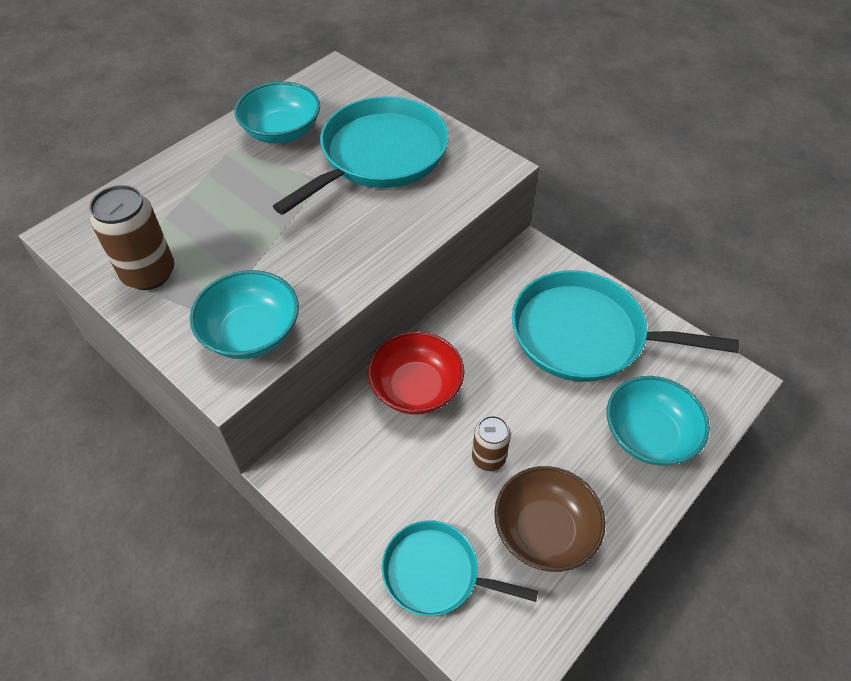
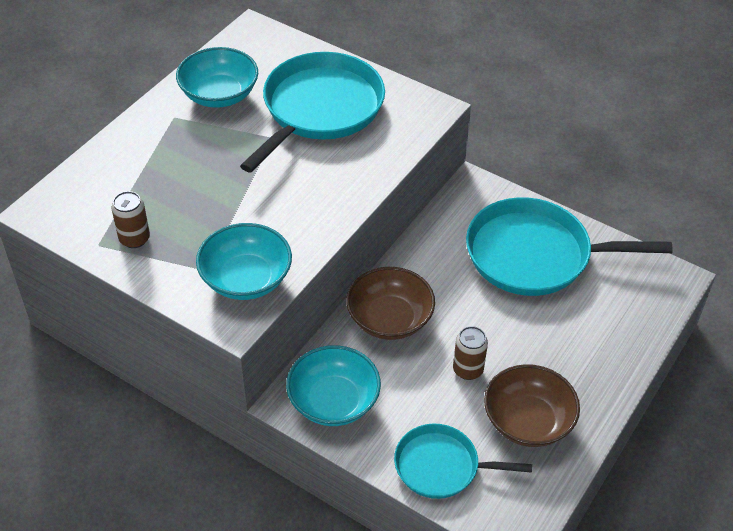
camera: 10 degrees left, 5 degrees down
(149, 273) = (134, 239): brown can -> brown can, size x0.61
(416, 388) = (389, 319): red bowl -> brown bowl
(648, 435) = (605, 333): turquoise bowl -> turquoise bowl (333, 401)

